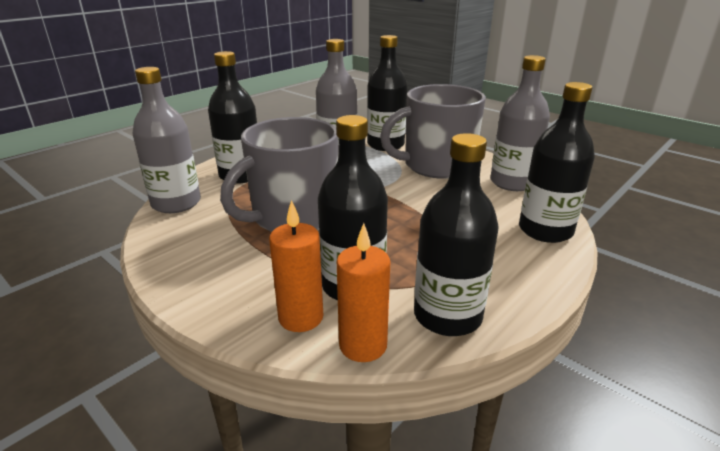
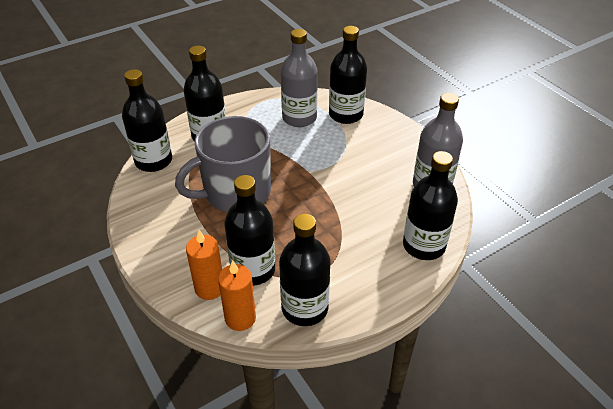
camera: 15 degrees right, 15 degrees up
(176, 203) = (153, 161): grey bottle -> black bottle
(436, 165) = (377, 151): grey mug -> none

